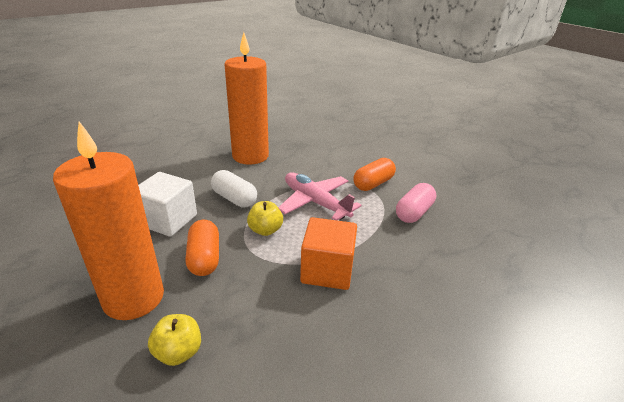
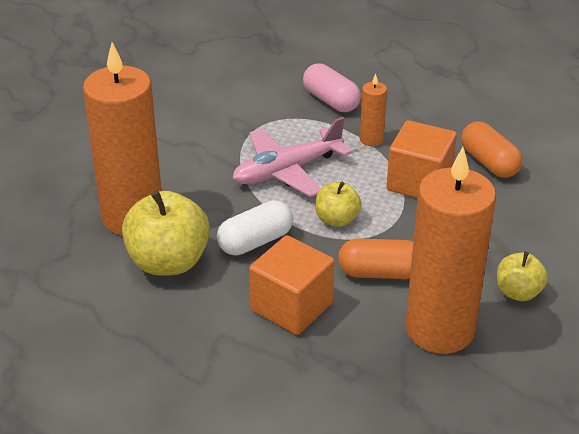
camera: 75 degrees left, 5 degrees up
(168, 220) = (291, 307): white cube -> orange cube
(211, 172) = (168, 262): none -> yellow apple
(373, 183) = (258, 116): orange capsule -> orange capsule (489, 163)
(374, 238) = (371, 139): none -> orange candle

